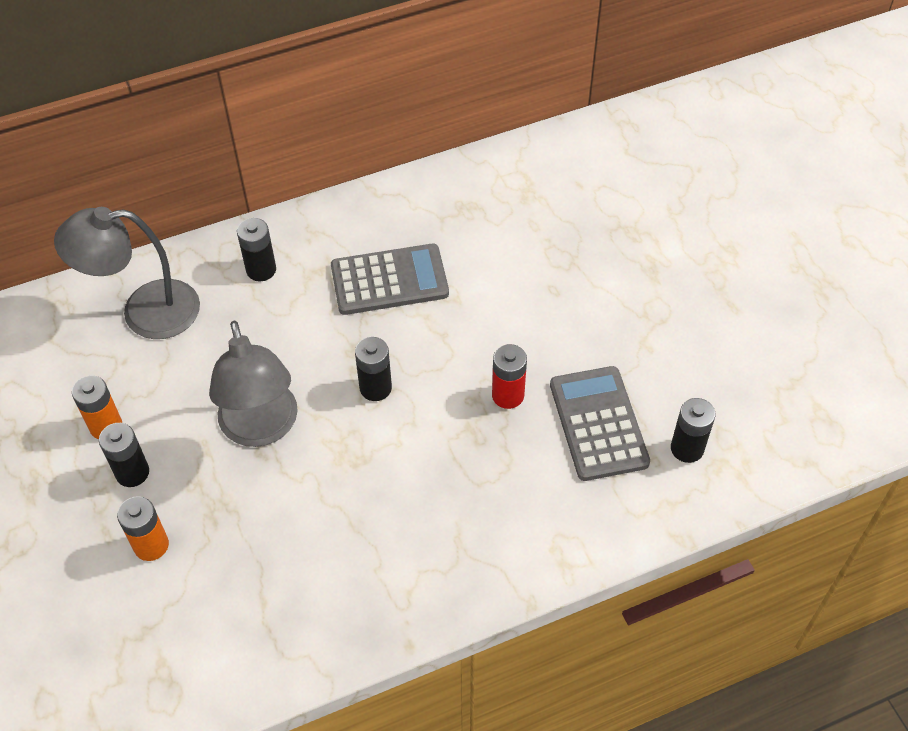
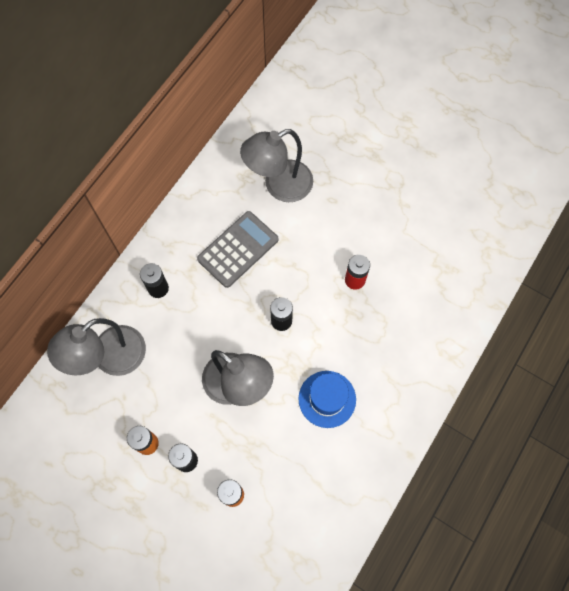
camera: 35 degrees left, 15 degrees up
(357, 510) = (327, 399): none -> blue hat
(498, 239) = (279, 186): none -> grey lamp
(598, 423) = (412, 267): grey calculator -> none
(687, 448) = (465, 253): black battery -> none

